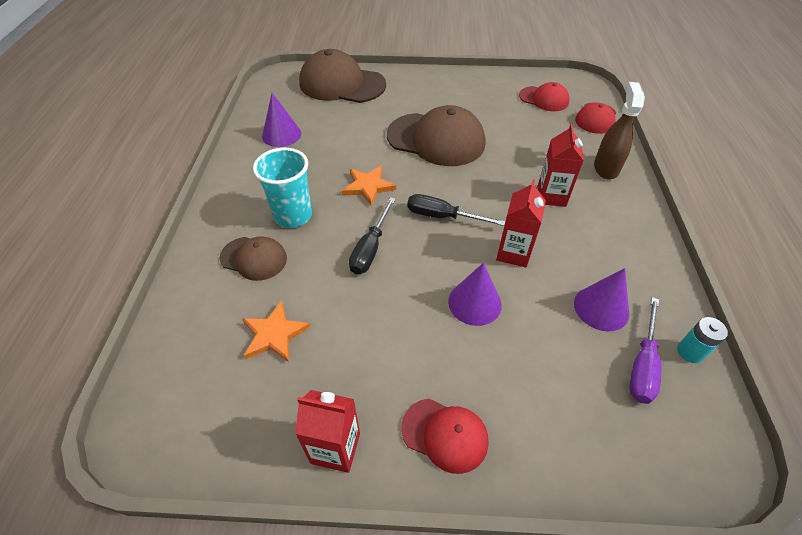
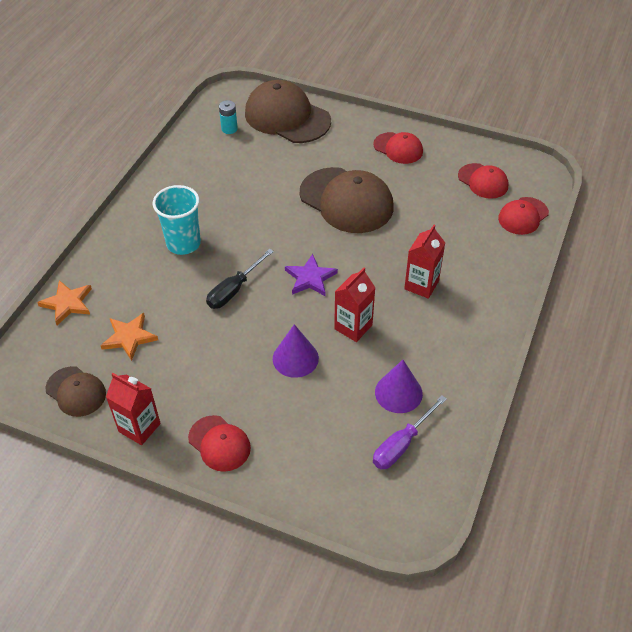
camera: 20 degrees right, 0 degrees up
(254, 258) = (137, 272): brown cap -> brown cap (76, 391)
(281, 134) = (206, 161): purple cone -> none
(368, 186) = (259, 233): orange star -> orange star (67, 303)
(442, 216) = (310, 278): black screwdriver -> purple star
(456, 89) = (398, 148): none -> red cap
(606, 168) = (494, 271): brown spray bottle -> none
(690, 352) = (449, 447): turquoise battery -> turquoise battery (229, 129)

